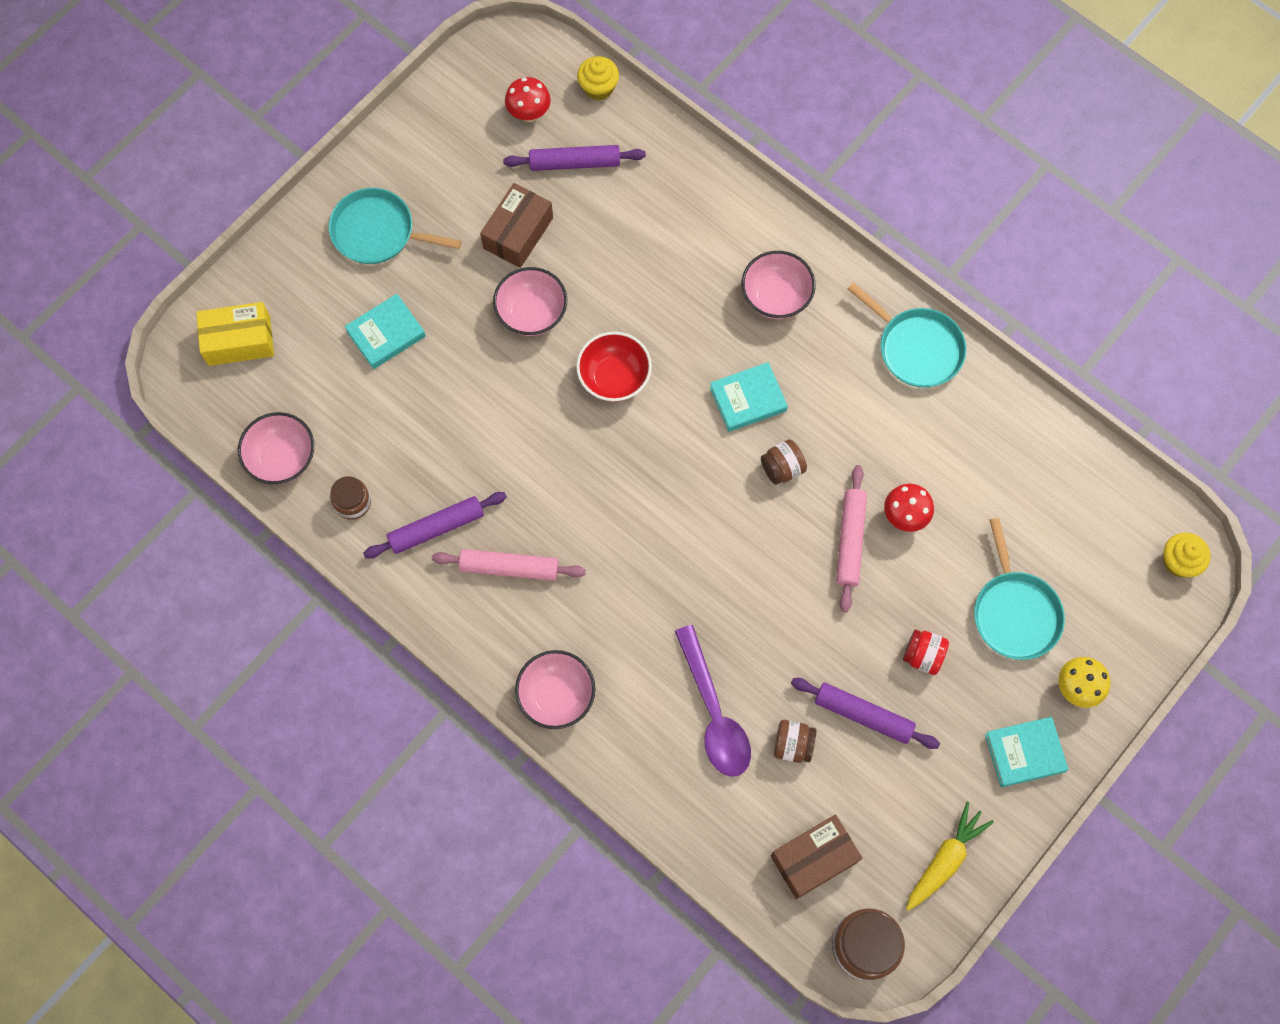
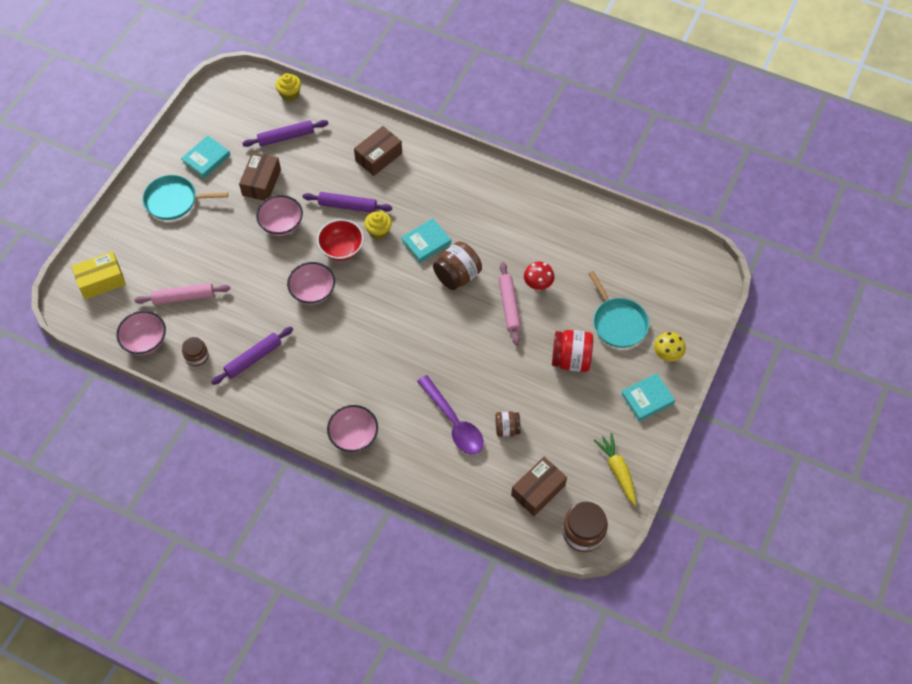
camera: 15 degrees left, 10 degrees down
(386, 334) = (194, 256): turquoise book -> turquoise book (206, 159)
(509, 568) = (305, 370): pink rolling pin -> pink rolling pin (183, 297)
(529, 114) = (251, 116): red mushroom -> none
(711, 232) = (378, 157): none -> brown box
(776, 297) = (427, 183): pink bowl -> pink bowl (313, 292)
(782, 468) = (457, 276): brown jar -> brown jar, size x1.66
(863, 715) = (545, 401): purple rolling pin -> purple rolling pin (348, 206)
(916, 348) = (518, 192): turquoise pan -> none
(922, 655) = (570, 359): red jar -> red jar, size x1.66
(945, 859) = (617, 470): yellow carrot -> yellow carrot turned 45 degrees counterclockwise
(1179, 561) = (705, 272): yellow cupcake -> yellow cupcake (378, 231)

